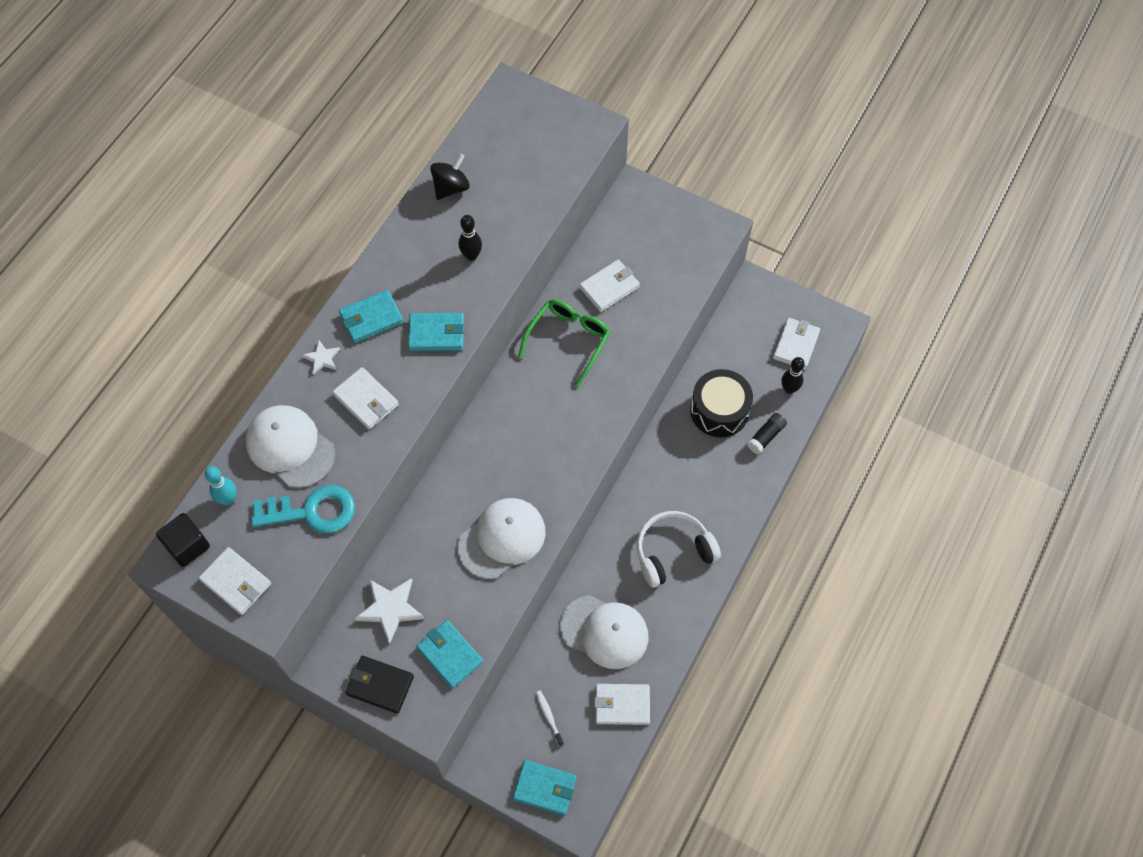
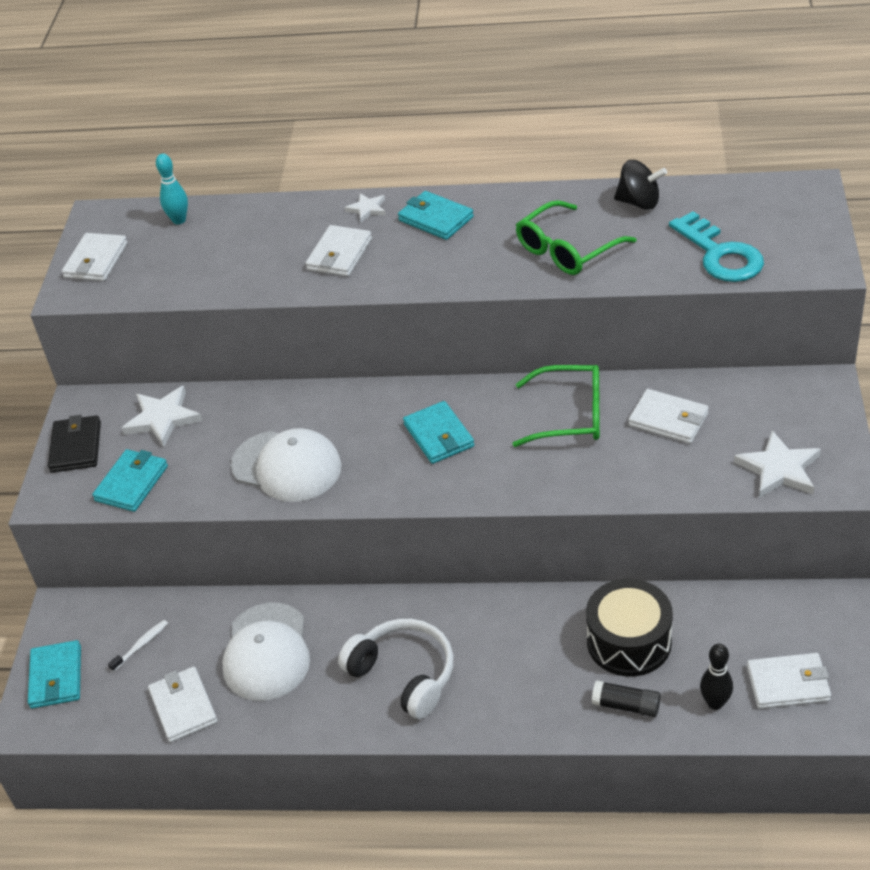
camera: 70 degrees right, 20 degrees down
(187, 546) = (119, 218): black cube -> none
(290, 447) = (256, 231): white cap -> none
(311, 511) = (194, 273): turquoise key -> turquoise key (720, 254)
(436, 334) = (451, 267): turquoise wallet -> turquoise wallet (439, 436)
(471, 256) = (566, 250): black bowling pin -> green glasses
(690, 253) = (779, 469): none -> white star

